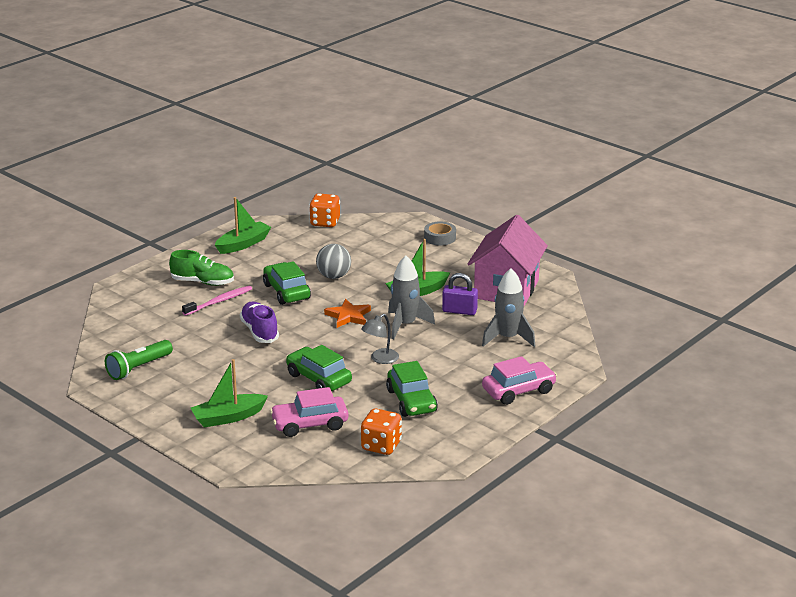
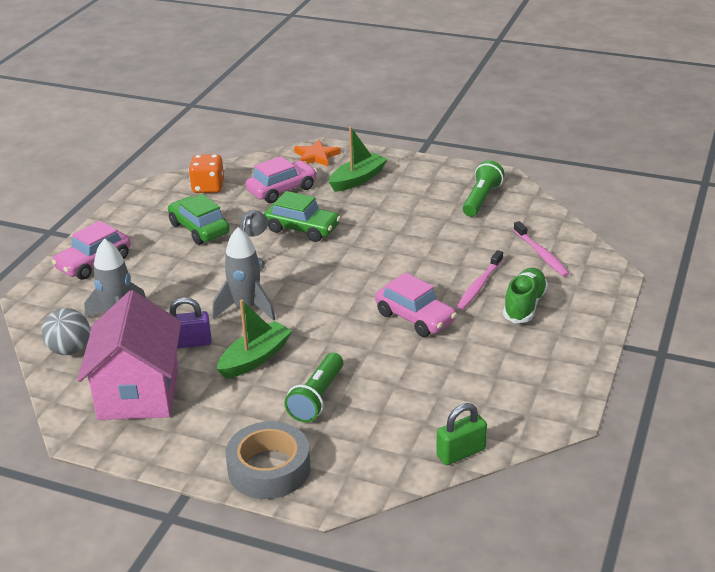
camera: 160 degrees right, 5 degrees up
(147, 312) = (541, 254): none -> pink toothbrush
(203, 282) = (524, 305): green shoe -> green shoe turned 120 degrees clockwise
(243, 244) = (536, 377): green boat -> none
(259, 331) = (401, 261): purple shoe -> none
(286, 291) = (415, 318): green car -> pink car
(325, 222) = (461, 453): orange dice -> green padlock
(334, 276) = (375, 355): grey ball -> grey ball (70, 350)
(348, 316) = (318, 303): orange star -> orange star (316, 156)
(389, 262) = (317, 398): none -> green flashlight
(440, 237) = (269, 469): grey tape -> grey tape, size x1.61

